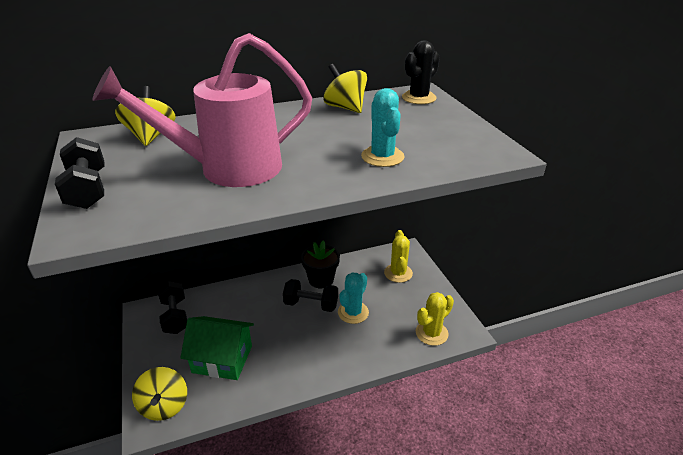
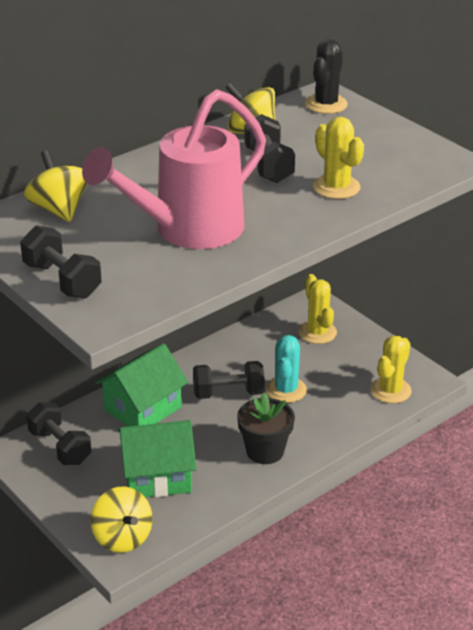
camera: 20 degrees left, 0 degrees up
(247, 301) = (143, 408): none -> green house
(321, 279) = (223, 362): black flower pot -> black flower pot (265, 451)
(339, 132) = (268, 165): none -> black dumbbell
(382, 157) = (336, 187): turquoise cactus -> yellow cactus

